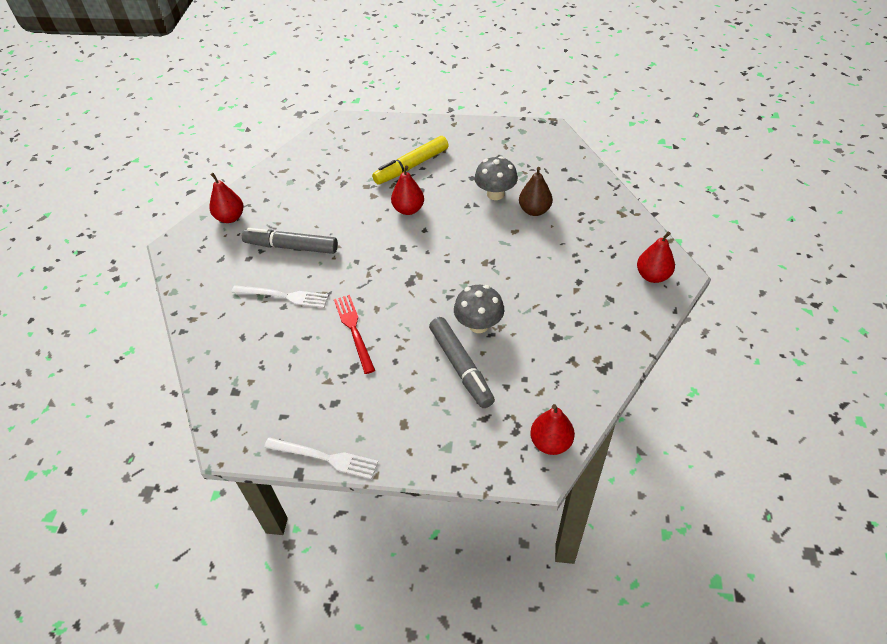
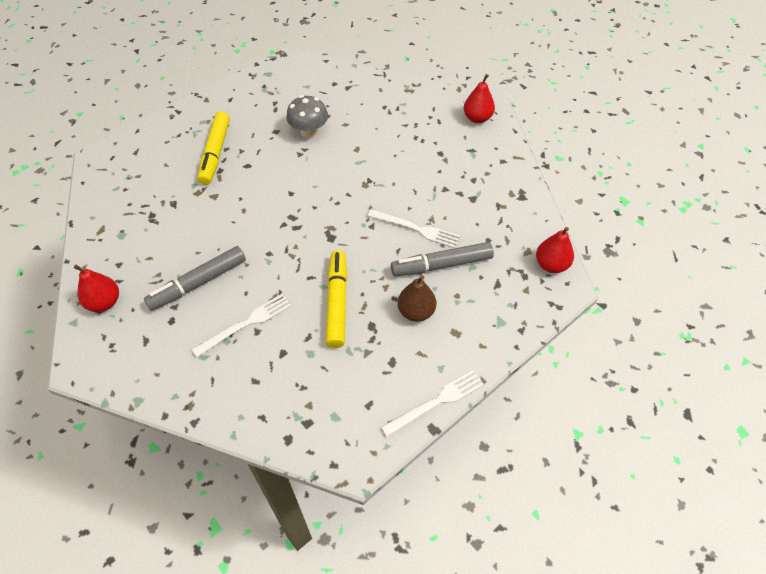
camera: 50 degrees left, 5 degrees up
(354, 330) = (337, 302): red fork -> yellow marker
(408, 209) = (258, 187): red pear -> none
(461, 367) = (441, 265): grey marker -> grey marker turned 150 degrees clockwise
(478, 325) = (416, 229): grey mushroom -> white fork
(534, 210) = (351, 125): brown pear -> brown pear (416, 312)

